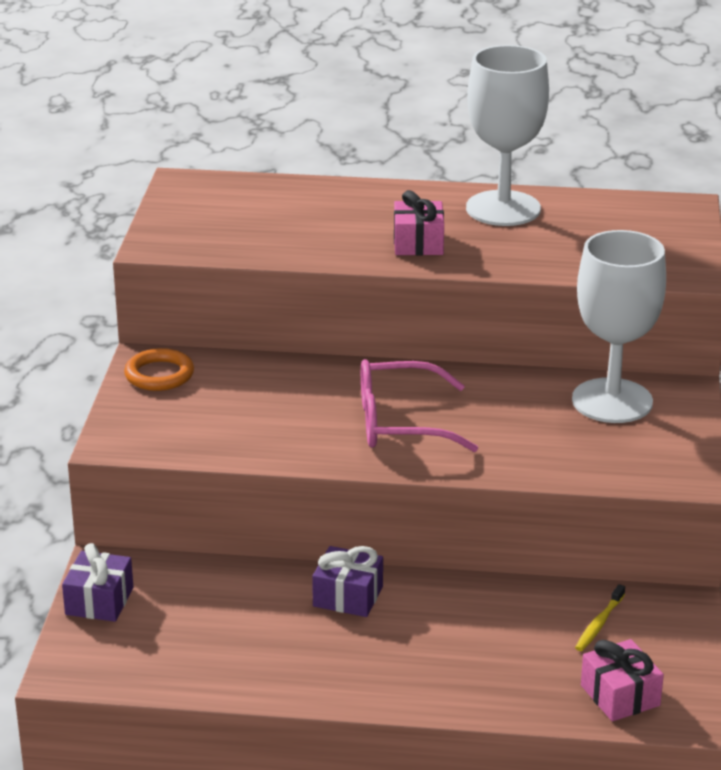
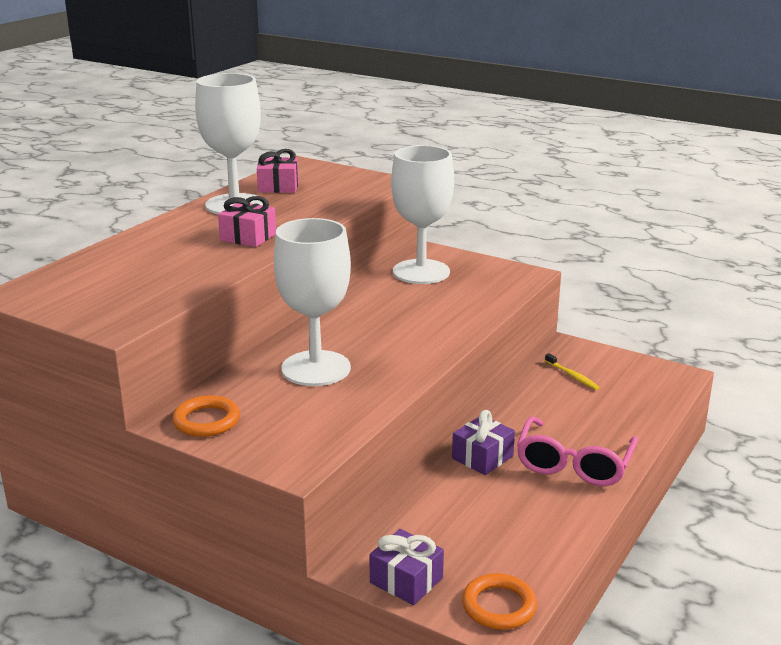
camera: 65 degrees left, 5 degrees down
(92, 666) = (499, 606): none -> orange ring
(304, 401) = (316, 368): none -> white goblet
(399, 423) = (382, 341): pink glasses -> pink glasses (574, 464)
(620, 695) = (649, 389): pink gift -> pink gift (278, 186)

